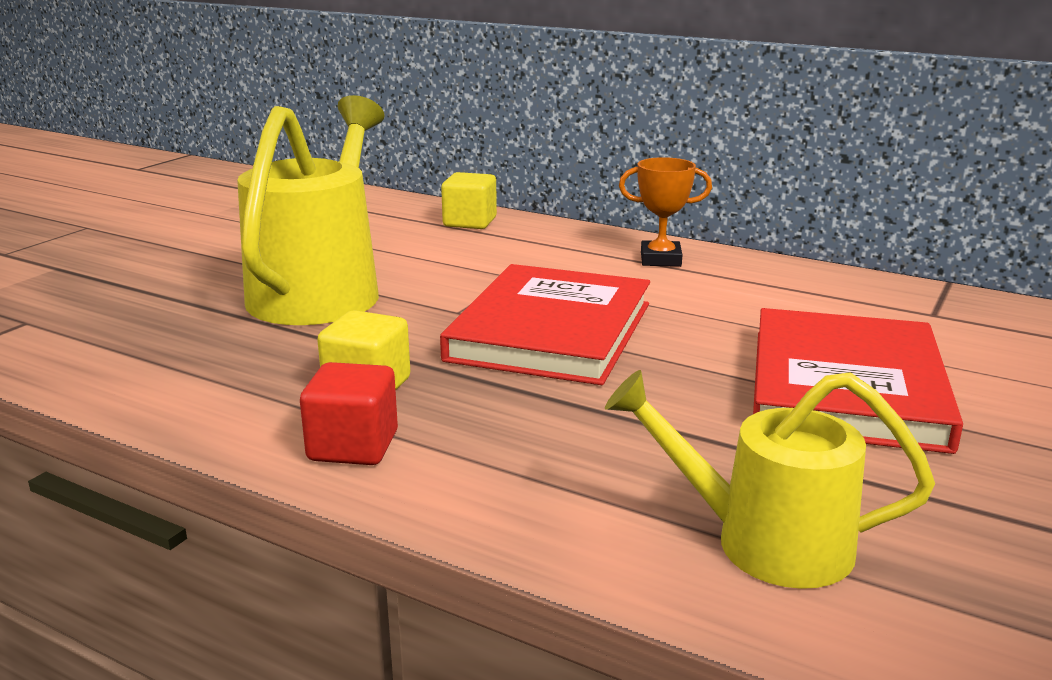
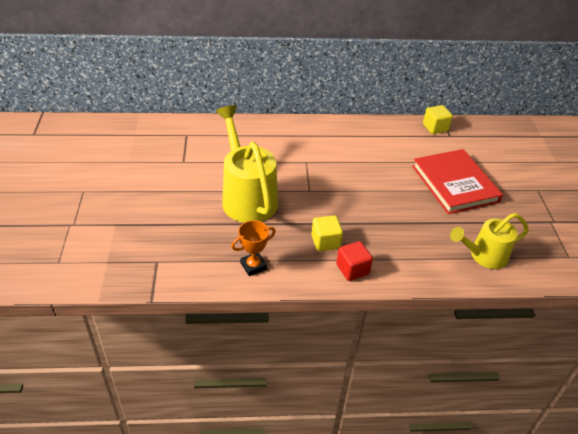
camera: 35 degrees left, 20 degrees up
(470, 222) = (250, 130): yellow cube -> yellow cube (435, 128)
(550, 331) = (351, 189): red book -> none
(660, 259) = (345, 132): orange trophy -> orange trophy (253, 266)

